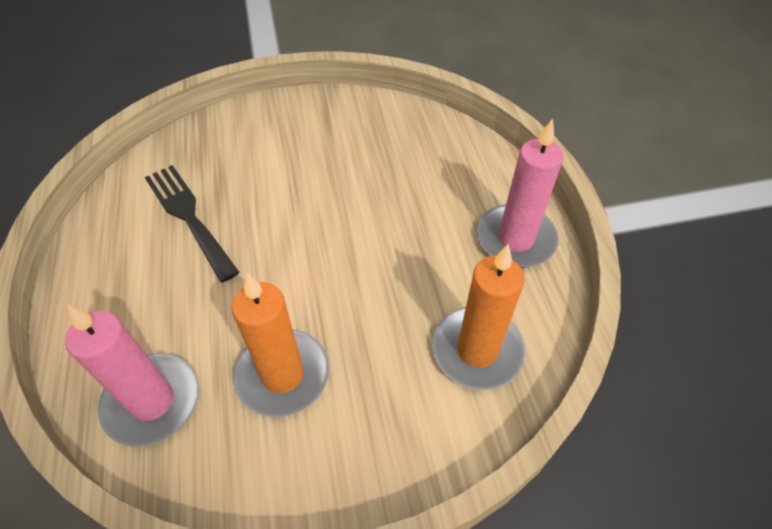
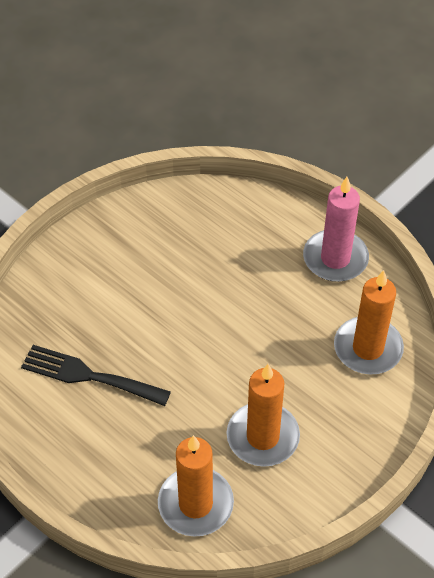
camera: 35 degrees left, 0 degrees up
(152, 401) = (195, 504): pink candle -> orange candle

